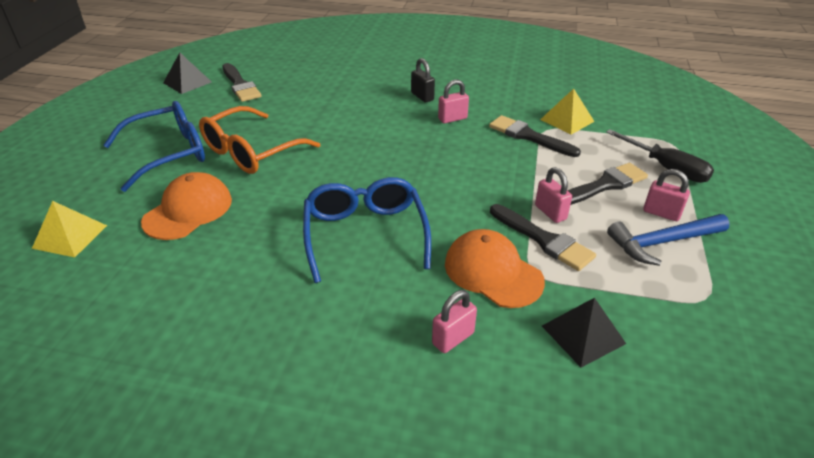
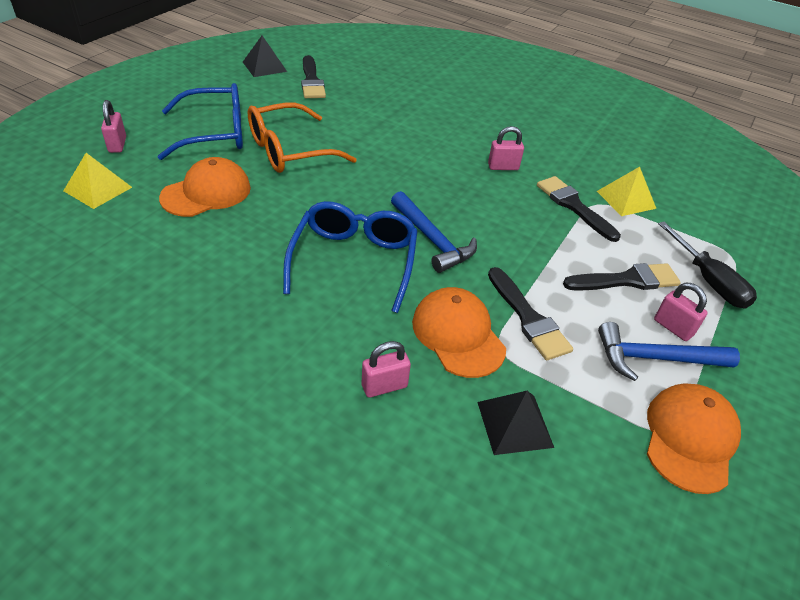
camera: 15 degrees right, 5 degrees up
(422, 96) = (484, 136): black padlock -> none
(425, 196) = (432, 240): none -> blue hammer
(550, 212) = (551, 292): pink padlock -> pink padlock (117, 145)
(725, 299) = (690, 438): none -> orange cap

